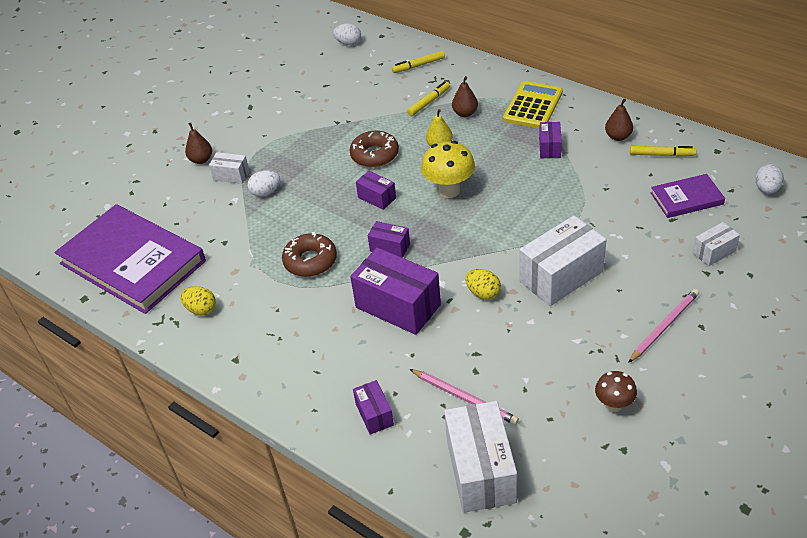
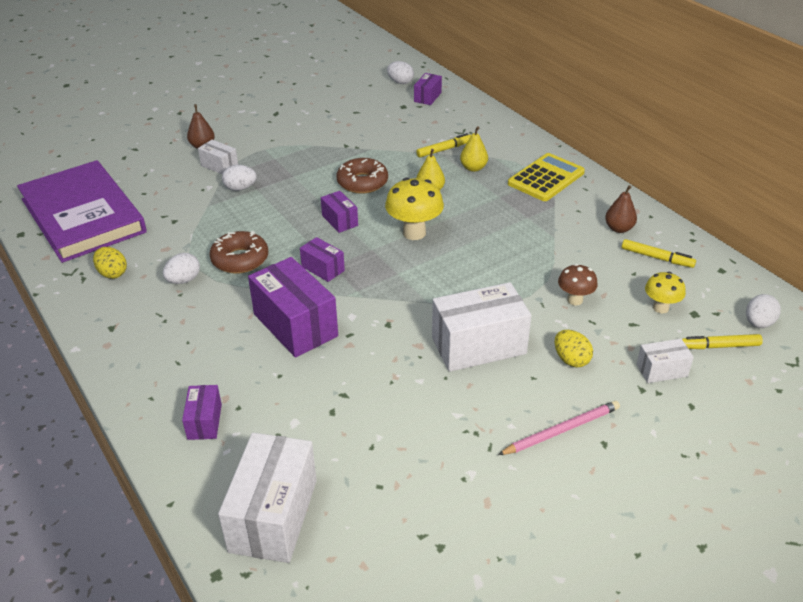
camera: 15 degrees right, 5 degrees down
(272, 296) = (184, 280): none -> white egg
(418, 65) = (454, 116): yellow marker -> yellow marker (719, 346)
(464, 398) = (304, 435): pink pencil -> none
(465, 113) = (473, 168): brown pear -> yellow pear
(483, 293) = (387, 338): yellow egg -> yellow egg (571, 360)
(550, 148) = (540, 220): purple box -> purple box (427, 97)
(614, 405) = (457, 495): brown mushroom -> brown mushroom (575, 300)
(686, 198) = (660, 308): purple book -> yellow mushroom

